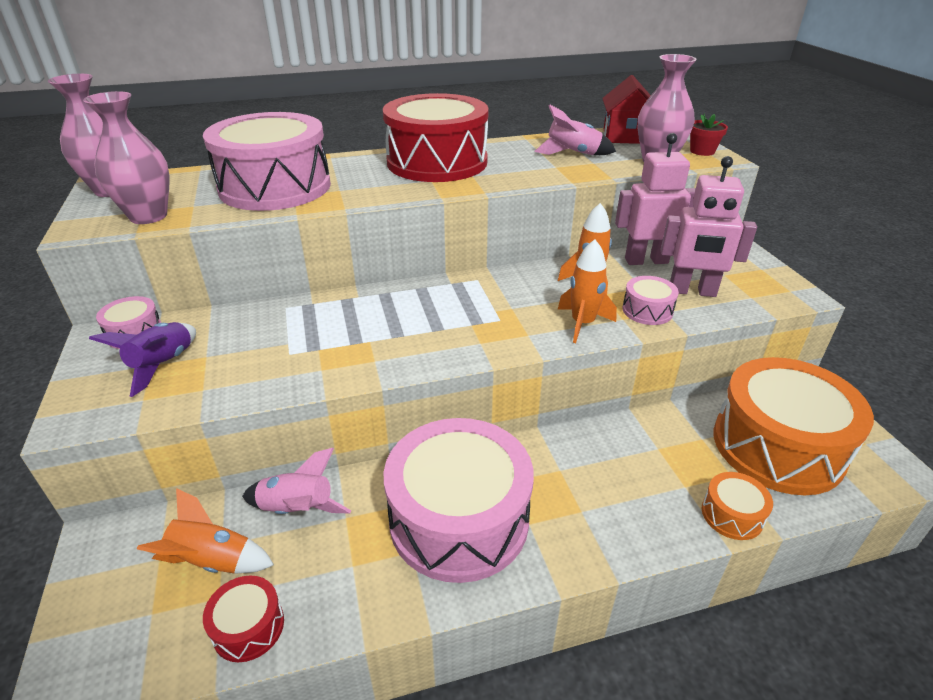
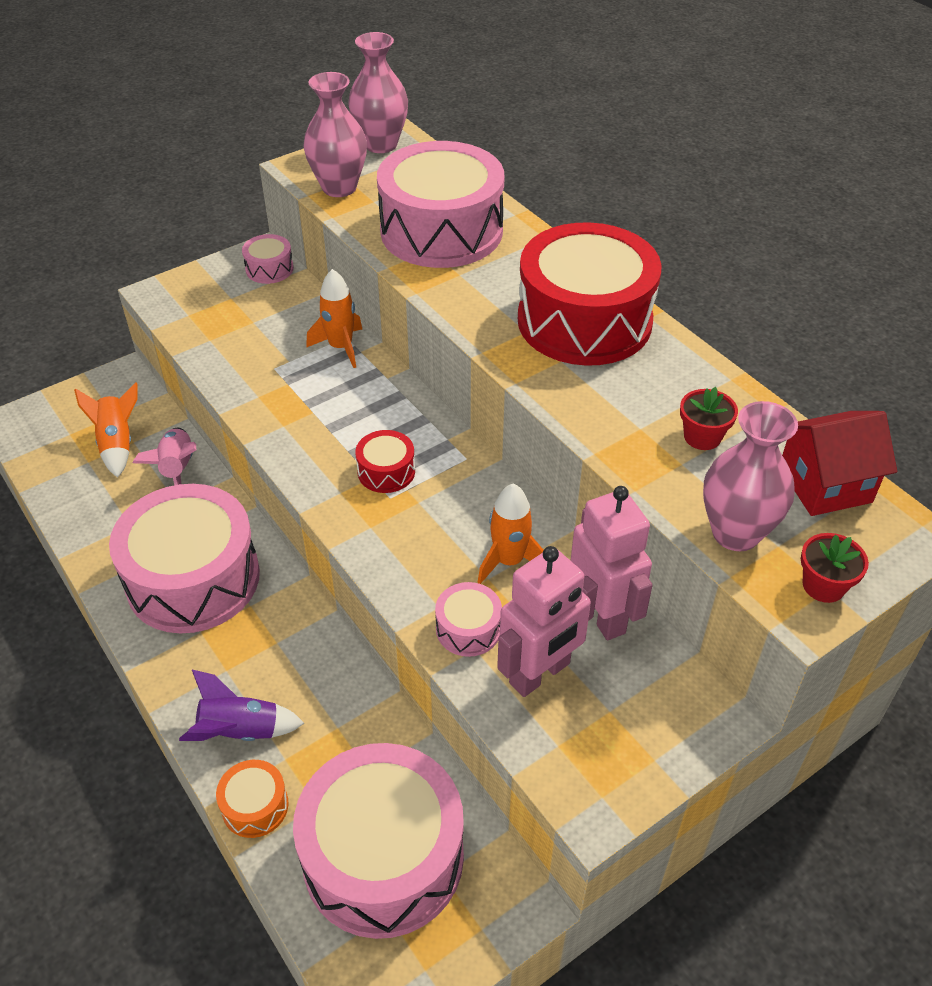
camera: 70 degrees right, 10 degrees up
(162, 365) = (233, 304): purple rocket -> purple rocket (240, 731)
(248, 627) = (67, 487): red drum -> red drum (386, 471)
(573, 154) = (702, 437): pink rocket -> red flower pot
(582, 323) = (412, 570): orange rocket -> orange rocket (341, 347)
(692, 291) = (540, 674): pink robot -> pink robot turned 120 degrees counterclockwise
(777, 446) = (383, 857): orange drum -> pink drum

